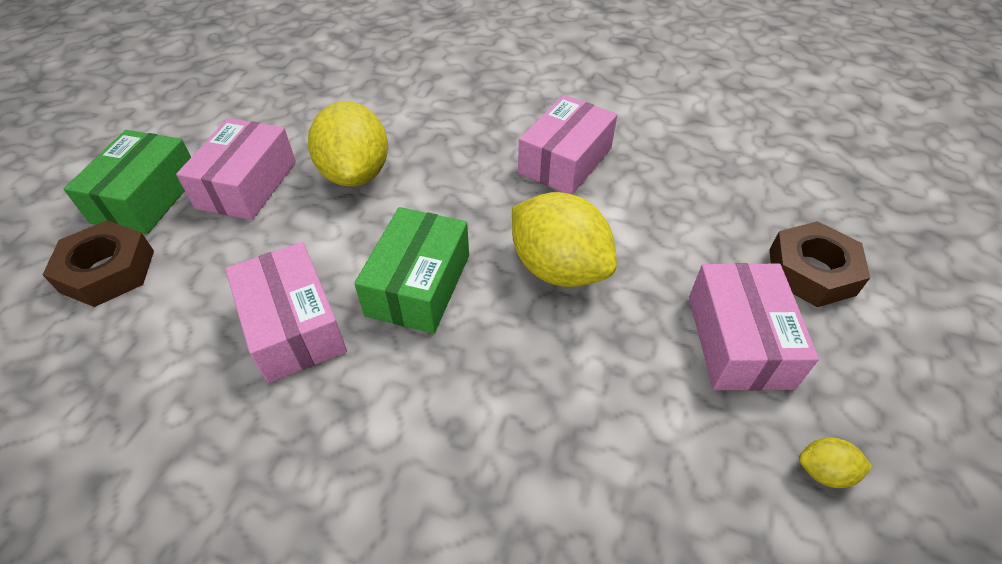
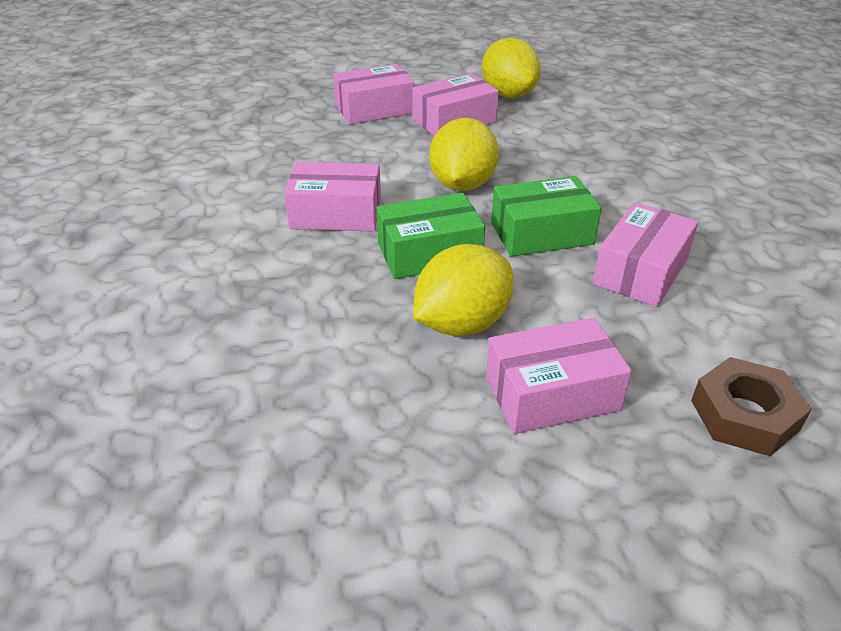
camera: 120 degrees left, 10 degrees down
(147, 197) = (654, 467): green box -> green box (429, 253)
(811, 271) = (374, 109): brown nut -> pink box
(824, 471) = (508, 95): yellow lemon -> yellow lemon, size x2.33

